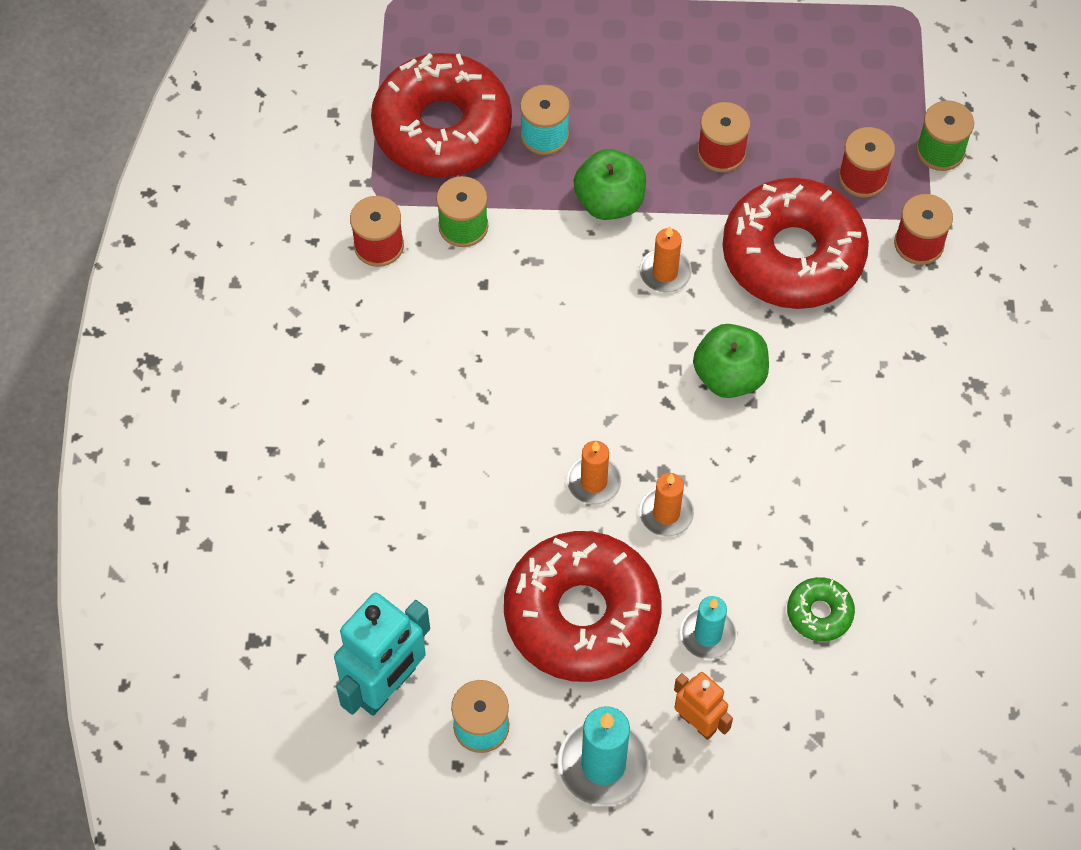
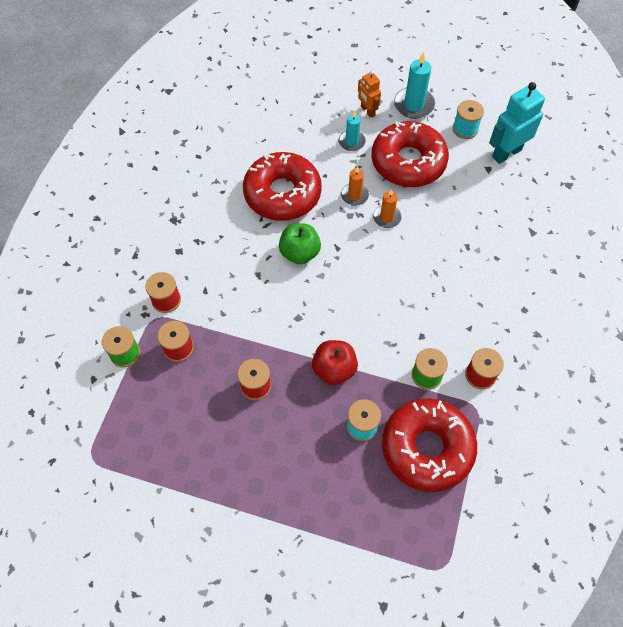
camera: 165 degrees left, 0 degrees up
(609, 202) = (334, 369): green apple -> red apple
(665, 272) = (315, 318): orange candle -> none
(792, 255) = (239, 310): red donut -> red donut (282, 194)
(819, 613) = (297, 139): green donut -> none

